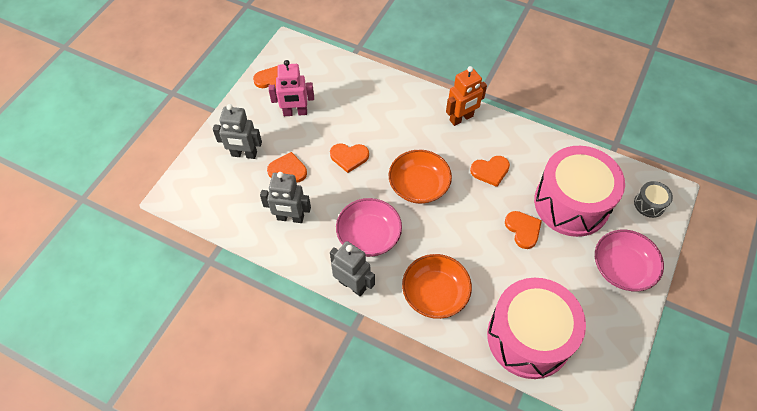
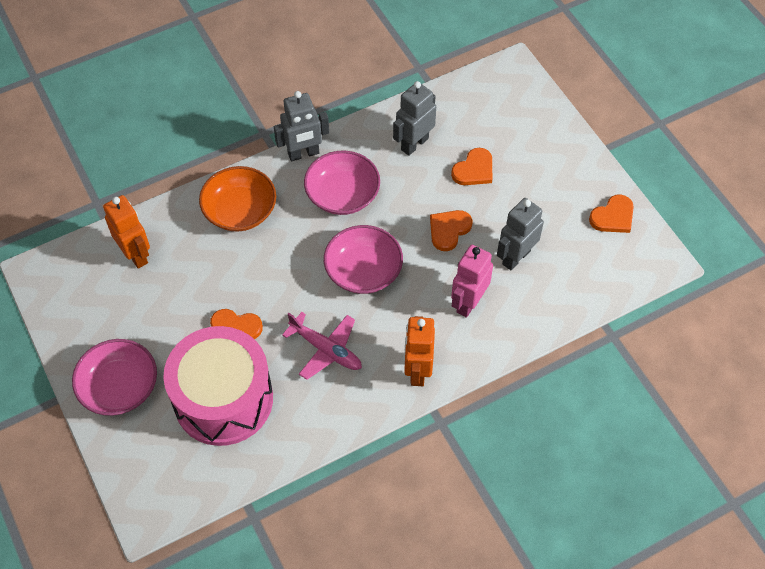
camera: 125 degrees right, 0 degrees up
(244, 154) = (522, 143): grey robot -> grey robot (516, 257)
(295, 112) = (548, 214): pink robot -> pink robot (468, 302)
(419, 185) = (363, 270): orange bowl -> pink bowl
(490, 171) = (326, 349): orange heart -> pink plane
(529, 337) = (136, 254): pink drum -> orange robot
(649, 204) = (155, 479): grey drum -> none

